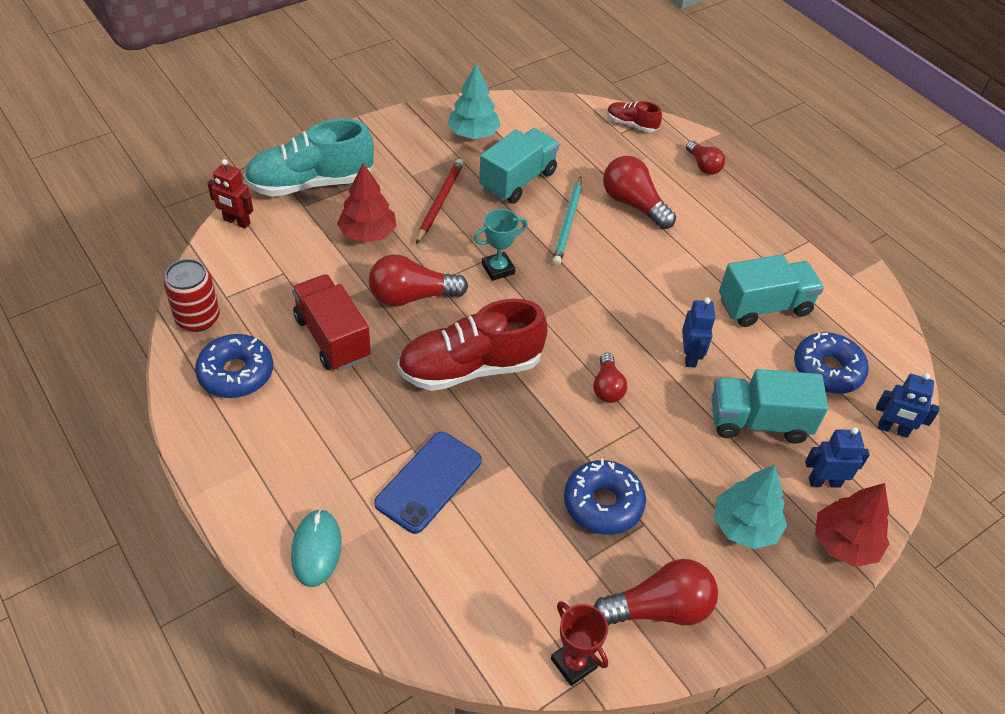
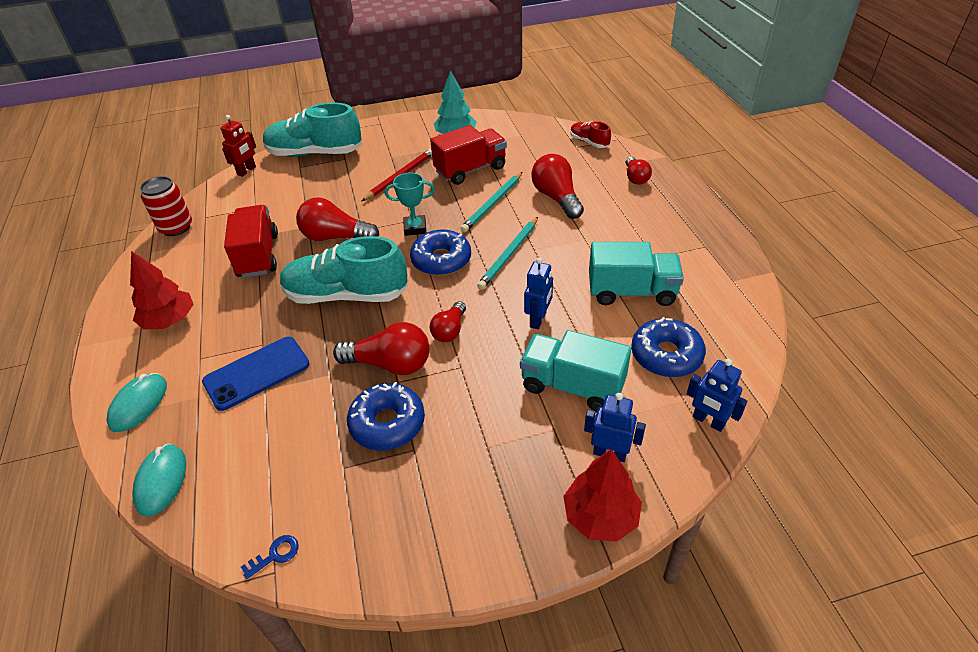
camera: 25 degrees right, 5 degrees down
(236, 222) = (247, 171): red robot -> red robot turned 105 degrees counterclockwise
(236, 373) = (174, 268): blue donut -> blue donut (441, 260)
(367, 234) = (332, 190): red tree -> red tree (169, 320)
(405, 625) = (161, 481): none -> turquoise mouse
(470, 368) = (346, 295): red shoe -> turquoise shoe
(518, 180) = (470, 170): turquoise truck -> red truck
(574, 663) = (275, 555): red trophy -> blue key
(620, 285) = (509, 255): none -> turquoise pencil
(659, 608) = (382, 528): red light bulb -> red light bulb (390, 364)
(745, 526) = (507, 475): turquoise tree -> none

